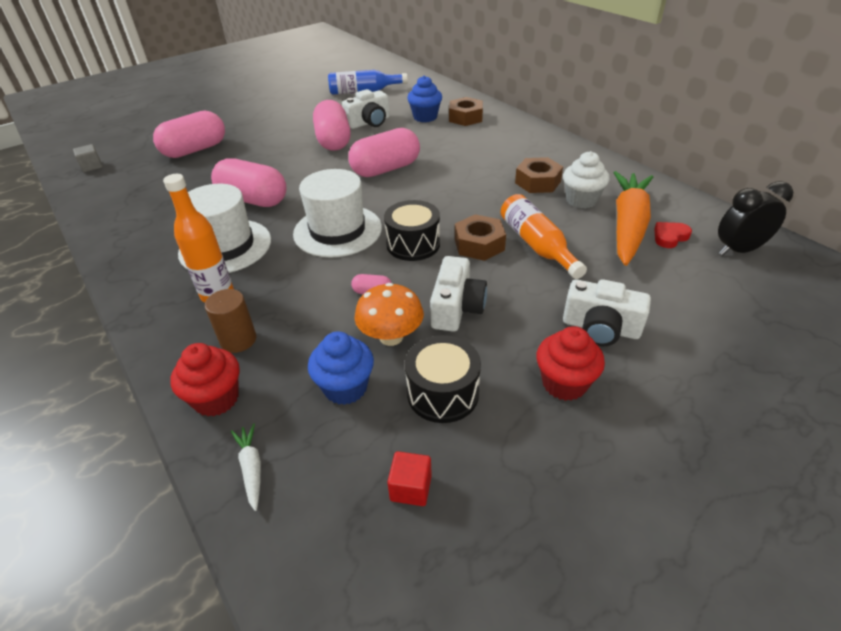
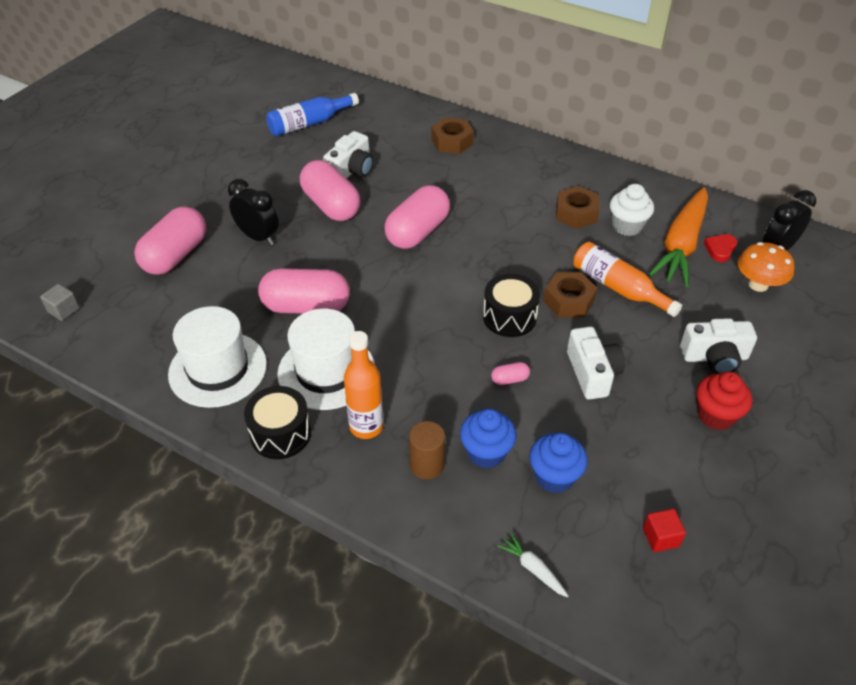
camera: 25 degrees left, 5 degrees up
(216, 399) = (455, 524): red cupcake -> none
(262, 150) = (258, 237): none -> black clock
(337, 231) = (426, 321): white hat -> white hat (218, 369)
(391, 337) = (557, 418): orange mushroom -> orange mushroom (758, 284)
(425, 117) = (408, 150): blue cupcake -> blue cupcake (486, 452)
(442, 393) = (633, 455): black drum -> black drum (280, 434)
(628, 225) = (681, 245): orange carrot -> orange carrot turned 150 degrees counterclockwise

